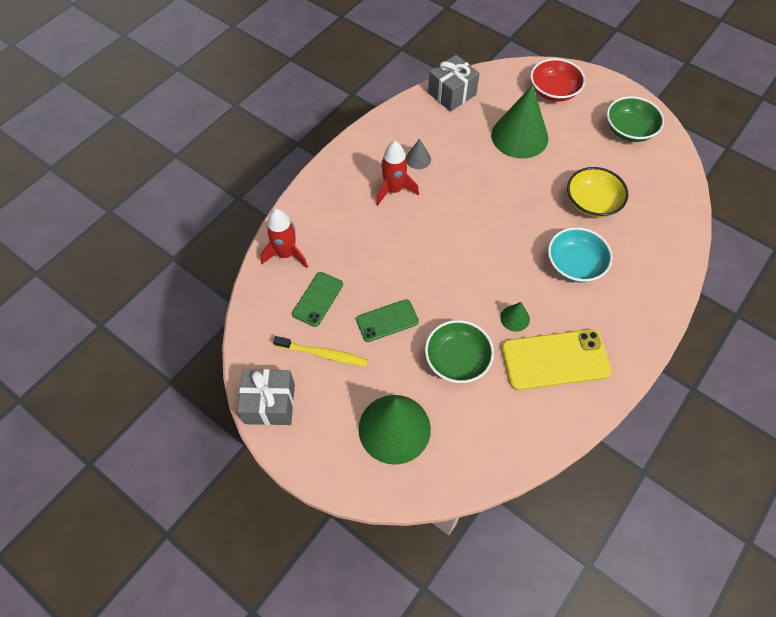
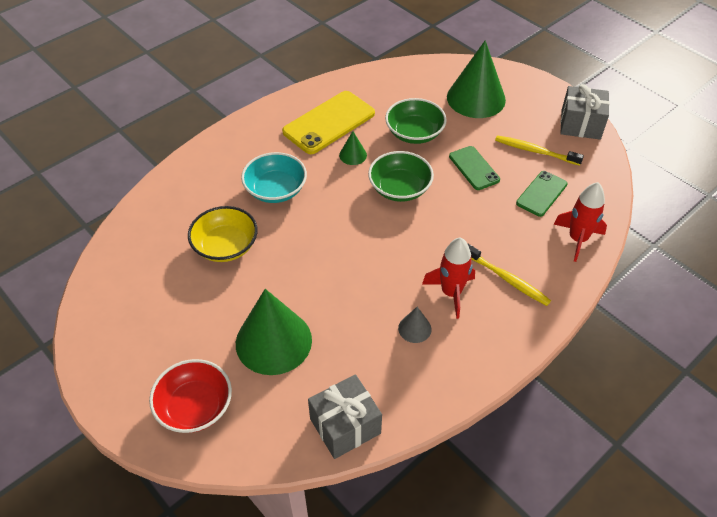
camera: 170 degrees left, 10 degrees down
(349, 208) = (507, 279): none -> yellow toothbrush
(387, 320) = (474, 168): green phone -> green phone turned 75 degrees clockwise
(555, 360) = (329, 122): yellow phone -> yellow phone turned 45 degrees counterclockwise
(629, 130) = (127, 328): green bowl -> green bowl (400, 188)

